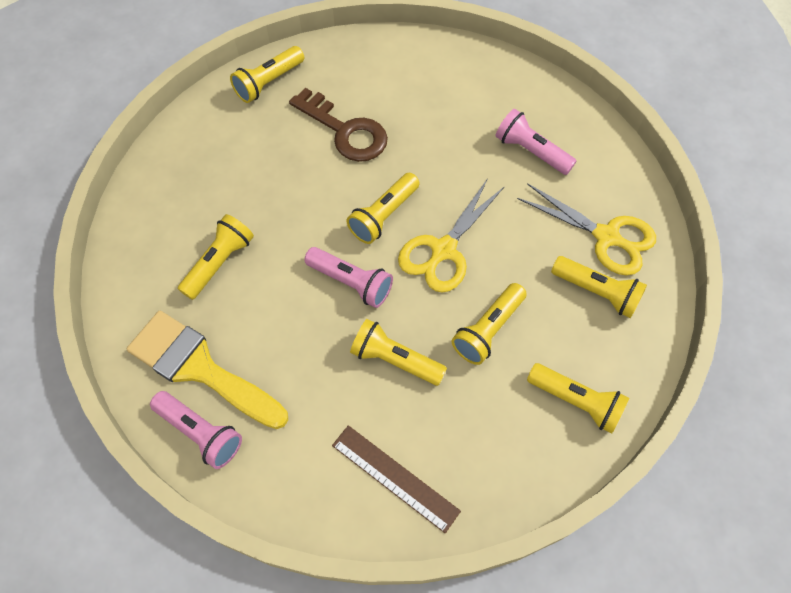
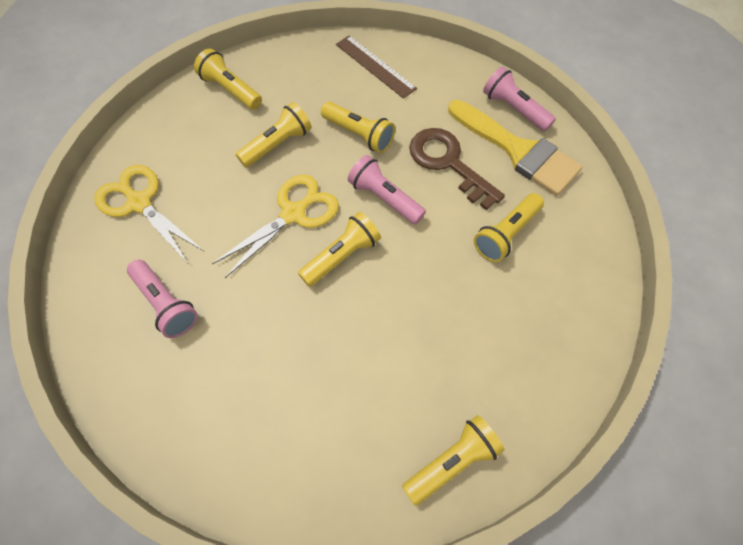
camera: 170 degrees left, 0 degrees up
(345, 131) = (364, 366): brown key -> brown key (448, 163)
(597, 292) = (174, 159): yellow flashlight -> none

